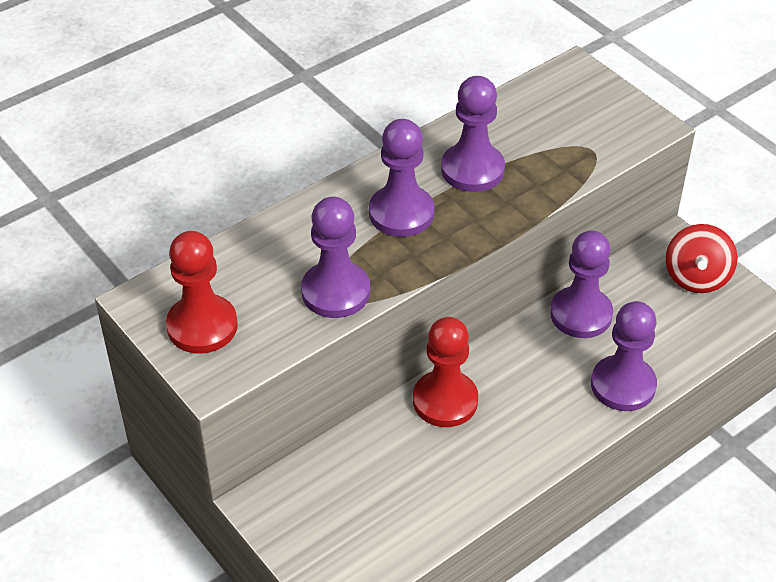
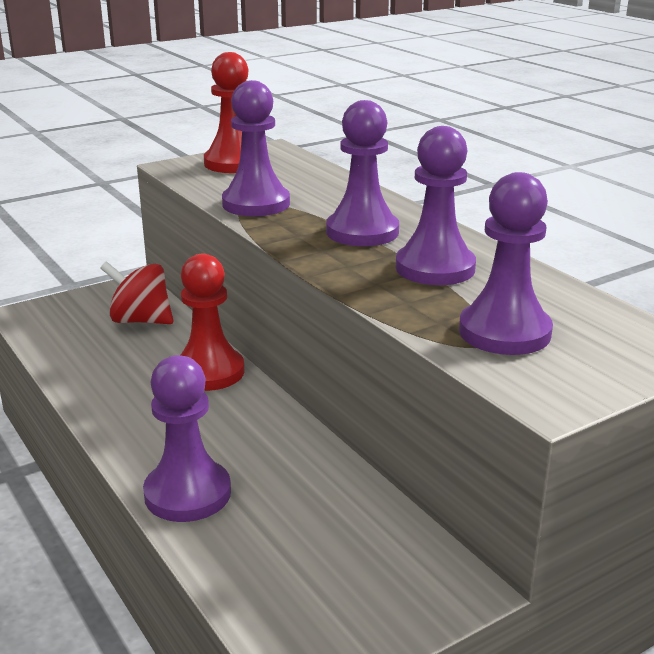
camera: 95 degrees right, 20 degrees down
(581, 314) = (317, 473): purple pawn -> purple pawn (504, 332)
(696, 277) = (378, 597): red spinning top -> red spinning top (140, 320)

